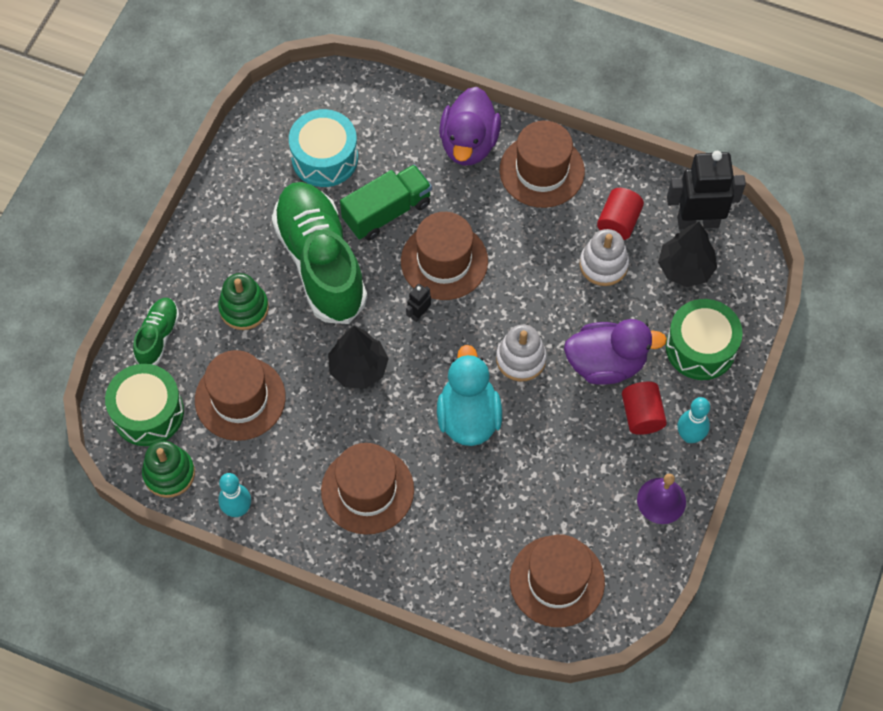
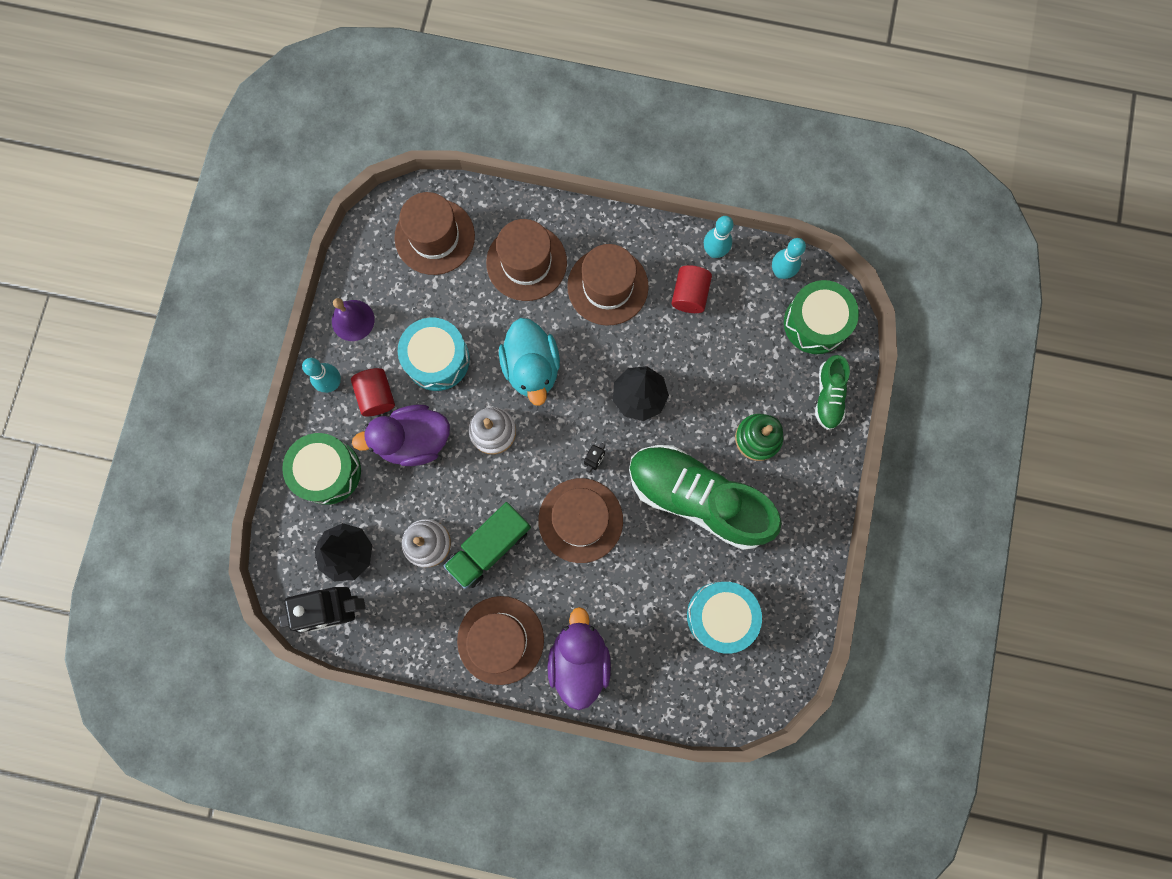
camera: 170 degrees right, 15 degrees up
(169, 473) = (781, 272): green stacking toy -> turquoise bowling pin
(240, 398) = (738, 350): brown hat -> brown hat (526, 262)
(321, 262) = (697, 498): green shoe -> green shoe turned 150 degrees clockwise
(387, 212) = (646, 565): green truck -> green truck (490, 547)
(571, 442) = (437, 359): none -> turquoise drum
(618, 222) = (417, 593): red cylinder -> red cylinder (689, 295)

